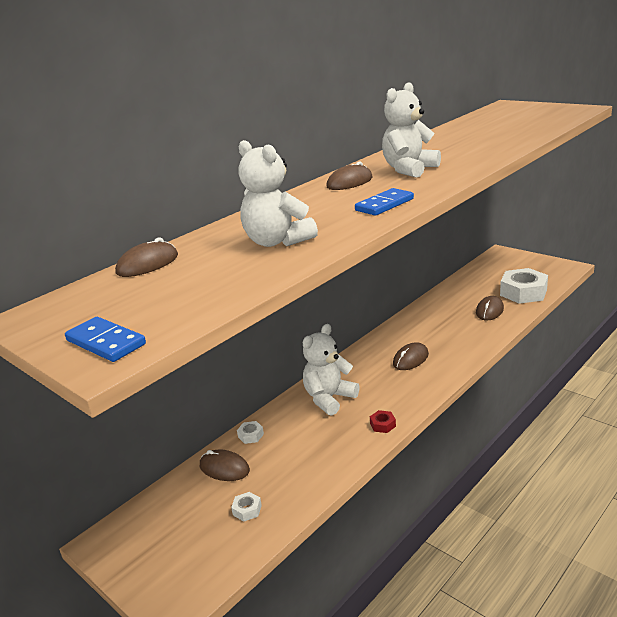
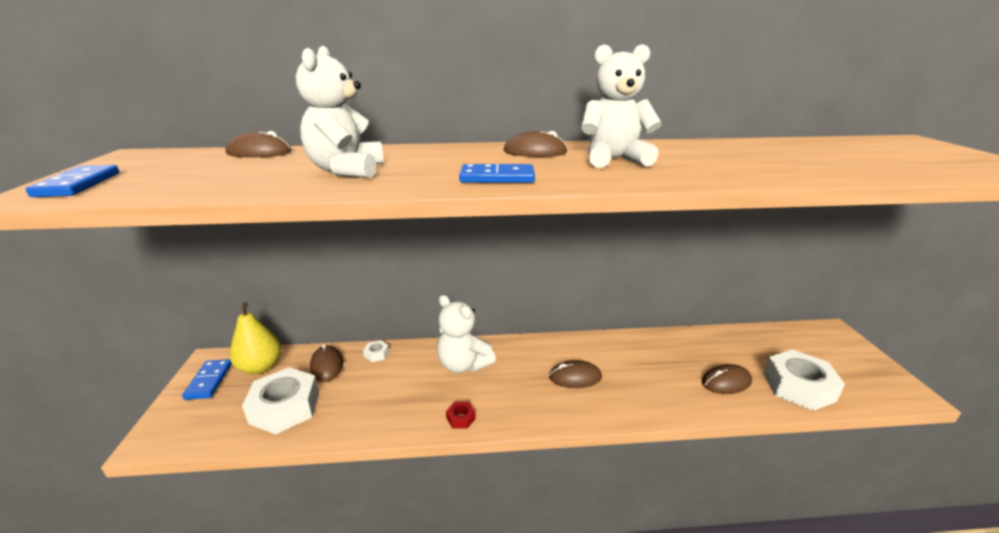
camera: 40 degrees right, 0 degrees up
(136, 549) = (209, 381): none -> blue domino
(165, 509) = (260, 367): none -> yellow pear
(247, 510) = (285, 407): white nut -> white nut, size x2.40
(329, 398) = (463, 365): white teddy bear -> white teddy bear turned 135 degrees counterclockwise

